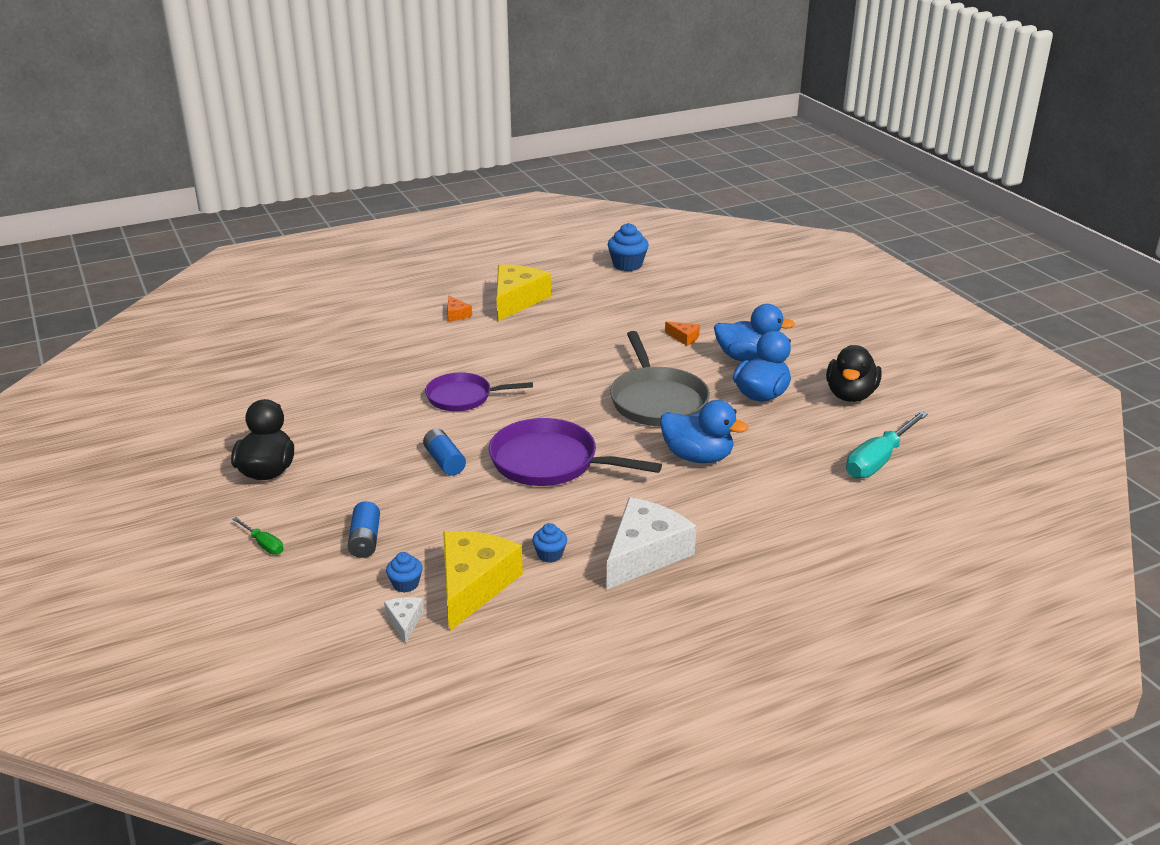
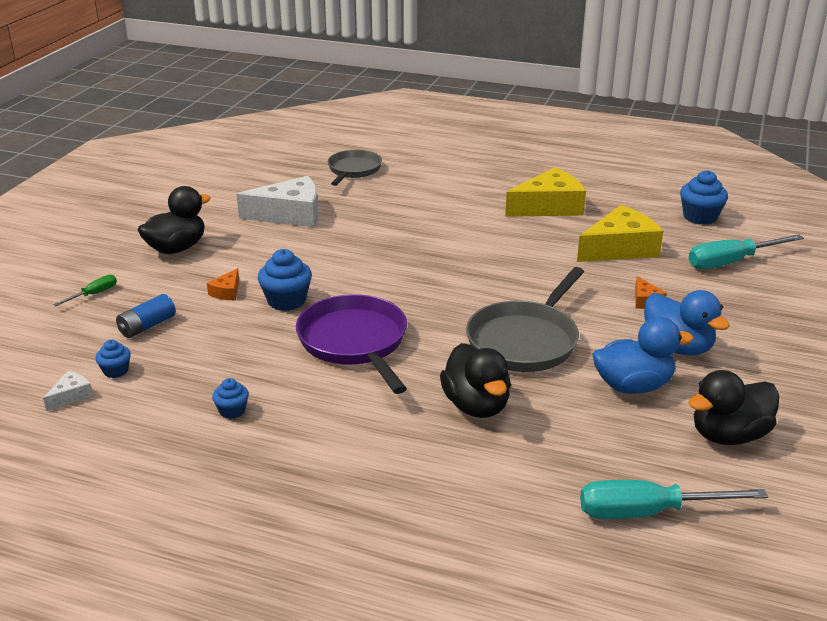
camera: 45 degrees right, 0 degrees up
(263, 544) = (94, 294): green screwdriver -> green screwdriver turned 135 degrees counterclockwise
(307, 336) = (353, 170): none -> grey pan
(444, 461) = (286, 301): blue battery -> blue cupcake
(456, 314) = (483, 198): orange cheese -> orange cheese (227, 292)
(463, 397) = (380, 261): purple pan -> none
(473, 585) = (150, 399): yellow cheese -> yellow cheese (620, 248)
(645, 554) = (295, 456): white cheese -> white cheese (290, 214)
(693, 288) = (731, 262): none -> turquoise screwdriver
(697, 457) = (476, 405): blue duck -> black duck

